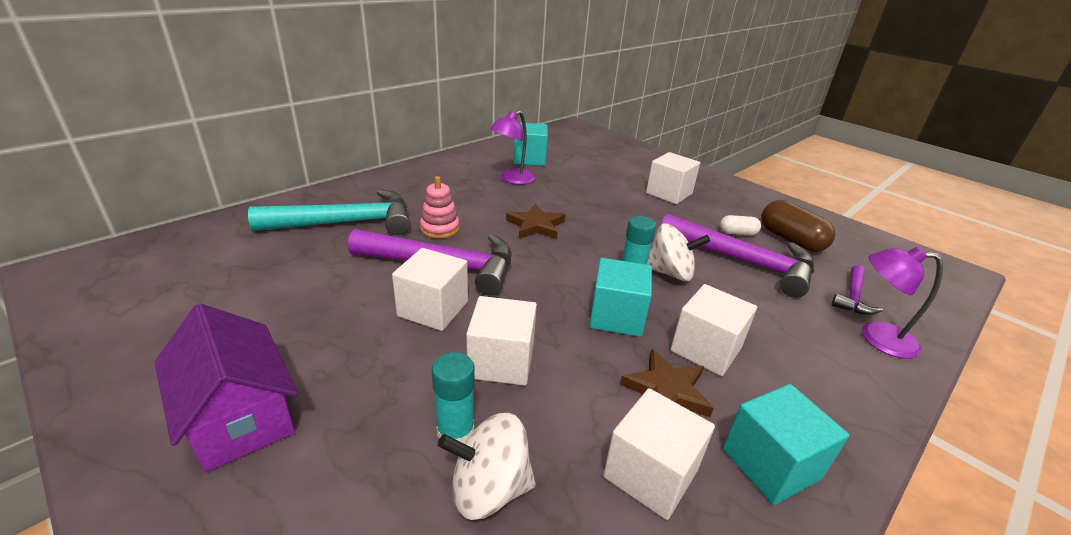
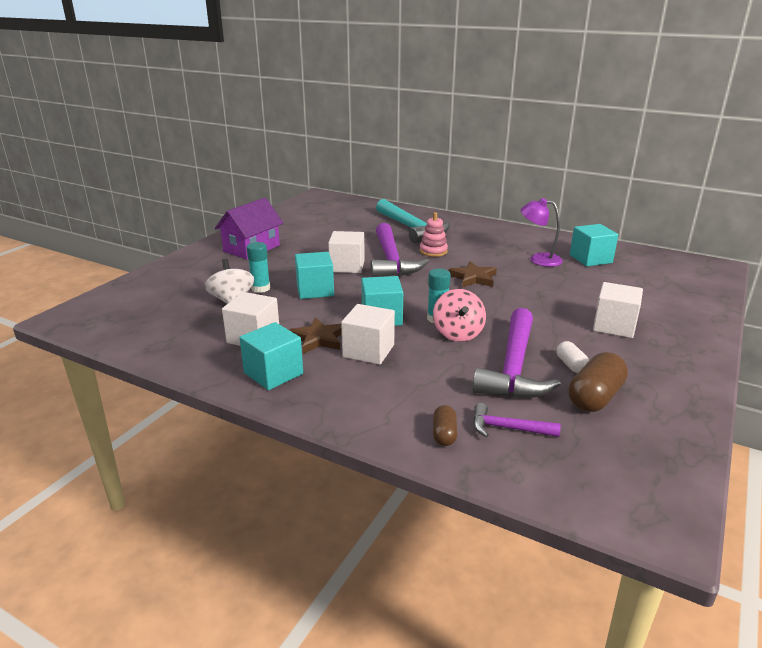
camera: 75 degrees right, 5 degrees down
(501, 361) = (315, 290): white cube -> turquoise cube
(670, 273) = (458, 333): white spinning top -> pink spinning top
(876, 337) = (444, 434): purple lamp -> brown capsule

